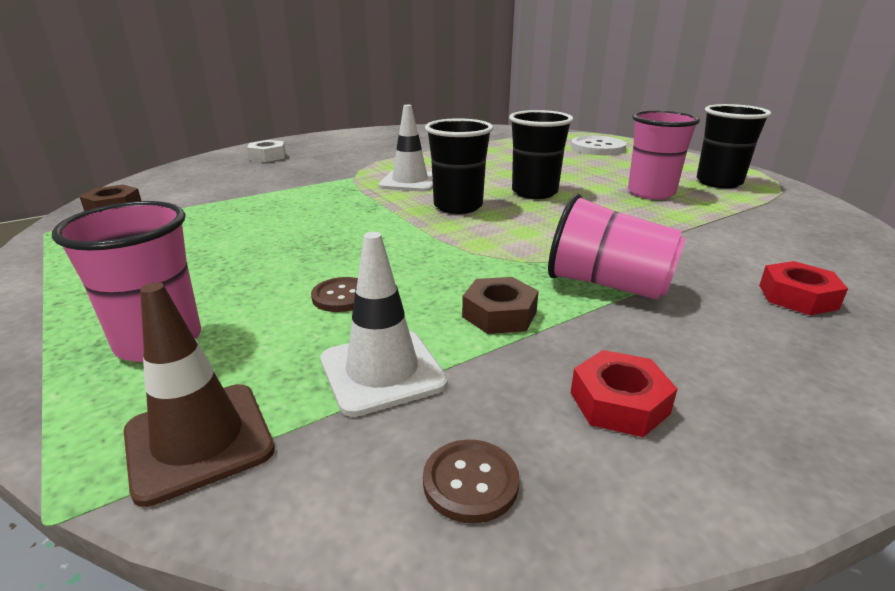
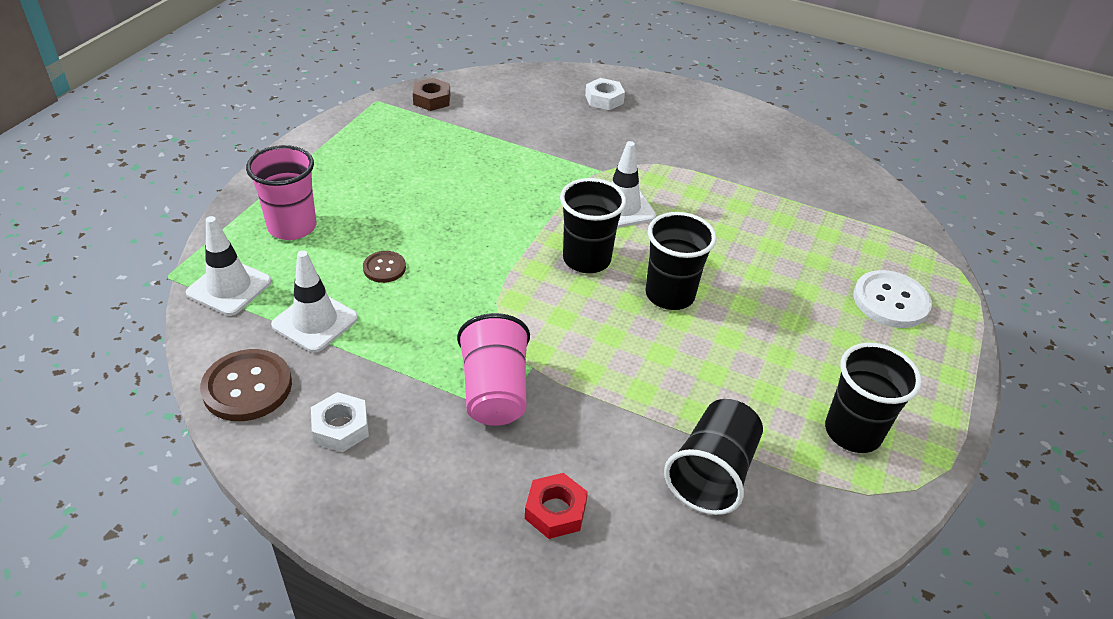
camera: 55 degrees right, 15 degrees up
(199, 440) = (229, 287): brown traffic cone -> white traffic cone
(470, 482) = (247, 387): brown button -> brown button, size x1.77
(499, 314) = (410, 347): brown nut -> none
(619, 403) = (340, 427): red nut -> white nut
(651, 193) = (752, 379): pink cup -> none
(753, 227) = (712, 473): none -> black cup

